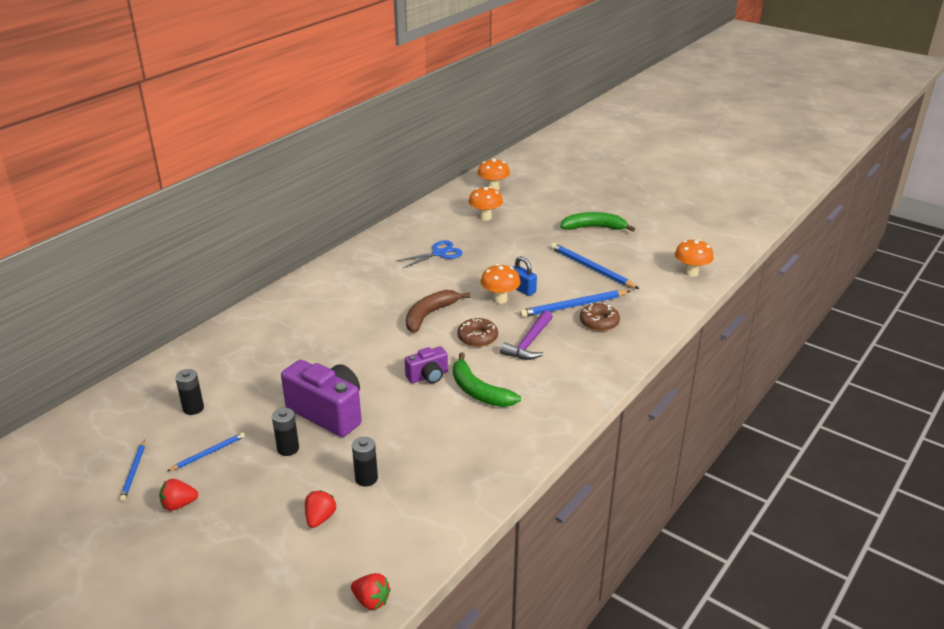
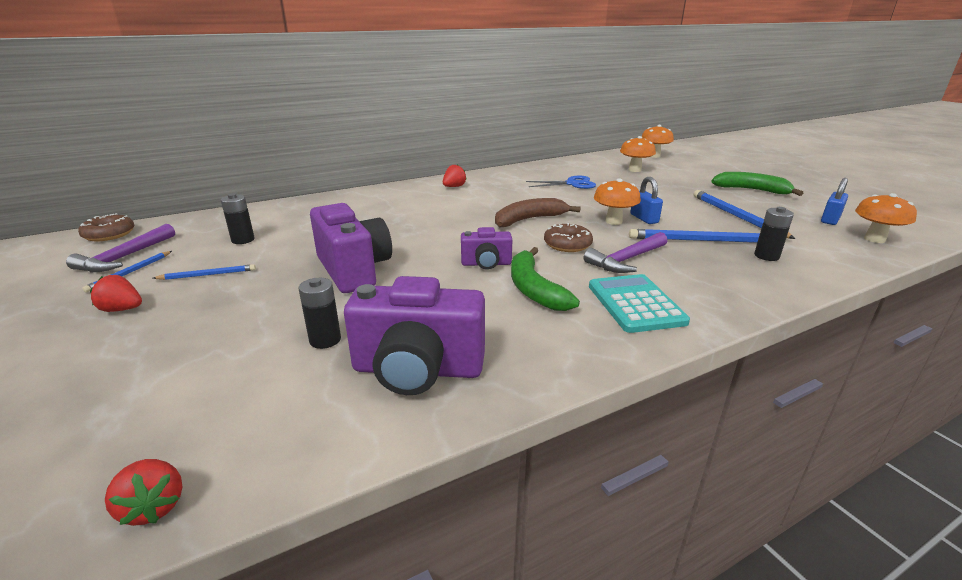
camera: 25 degrees right, 5 degrees down
(104, 459) = (125, 257): none -> purple hammer
(288, 448) = (280, 290): black battery -> black battery (766, 256)
(320, 518) = (228, 366): red strawberry -> red strawberry (454, 187)
(446, 479) = (417, 370): none -> purple camera
(553, 385) = (635, 304): none -> turquoise calculator
(599, 322) = (728, 259): brown donut -> brown donut (109, 234)
(659, 256) = (830, 220): none -> blue padlock

